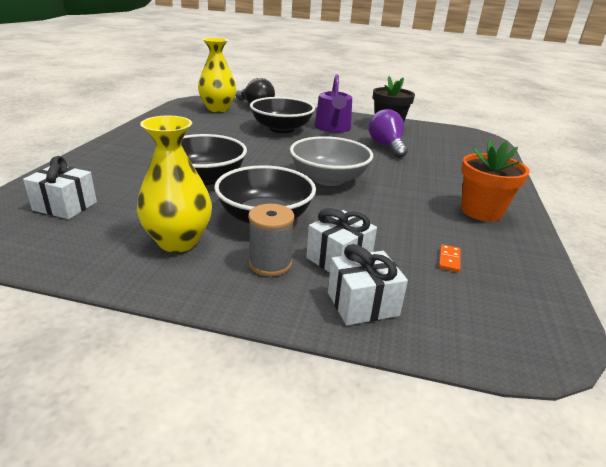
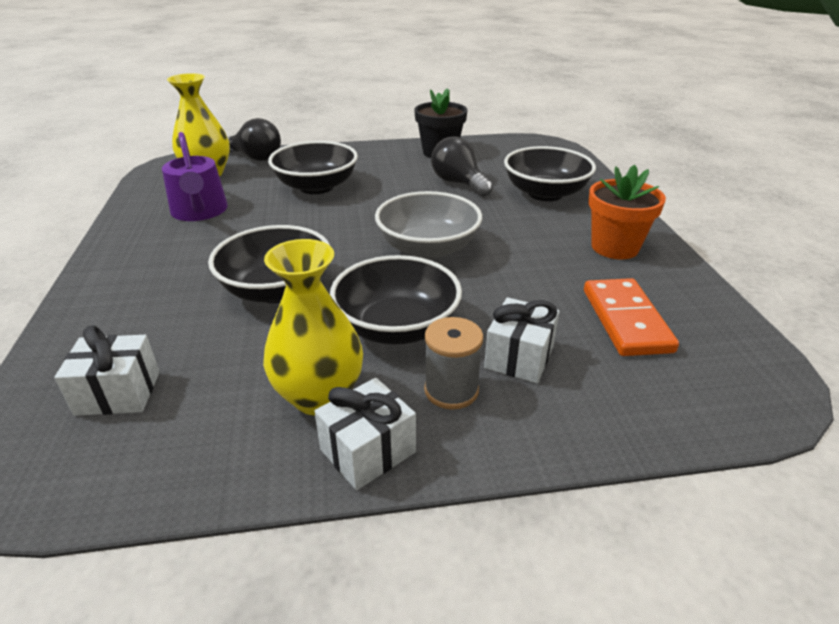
camera: 20 degrees left, 5 degrees up
(333, 128) = (378, 170): purple watering can -> purple watering can (200, 212)
(362, 304) = (584, 407): white gift -> white gift (368, 451)
(386, 146) = (458, 183): purple light bulb -> black light bulb
(449, 259) = (626, 320): orange domino -> orange domino, size x2.45
(451, 166) = (545, 193): none -> black bowl

